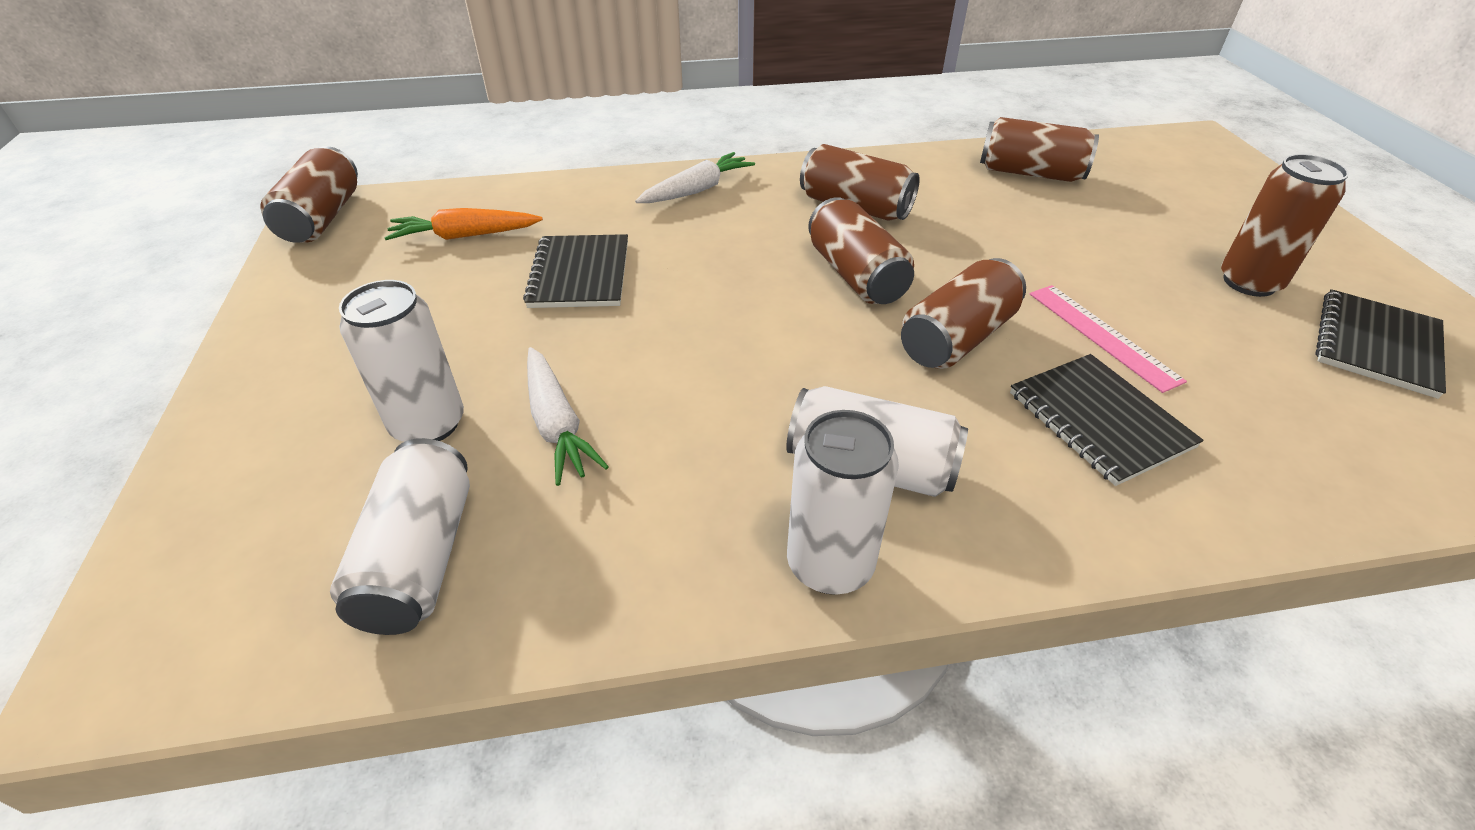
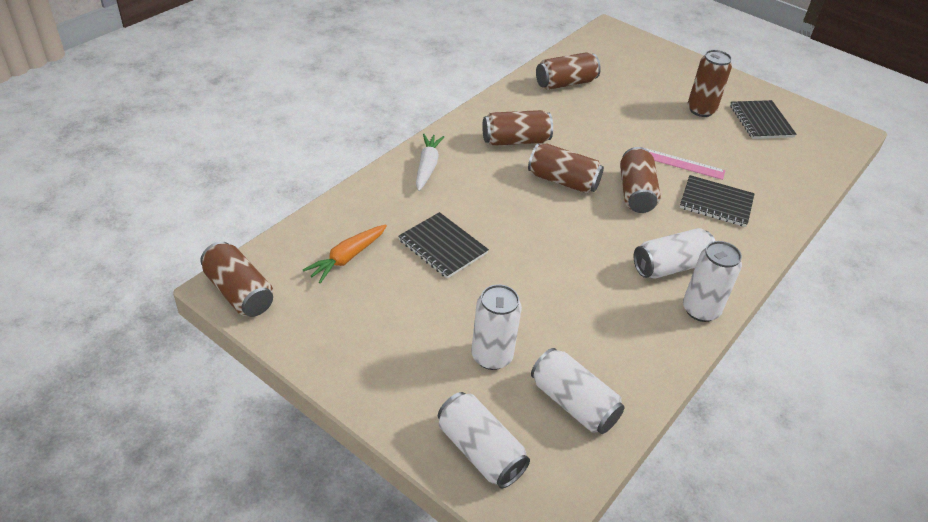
camera: 45 degrees left, 0 degrees up
(221, 528) = (480, 451): none -> white can
(557, 424) = (543, 322): white carrot -> none

